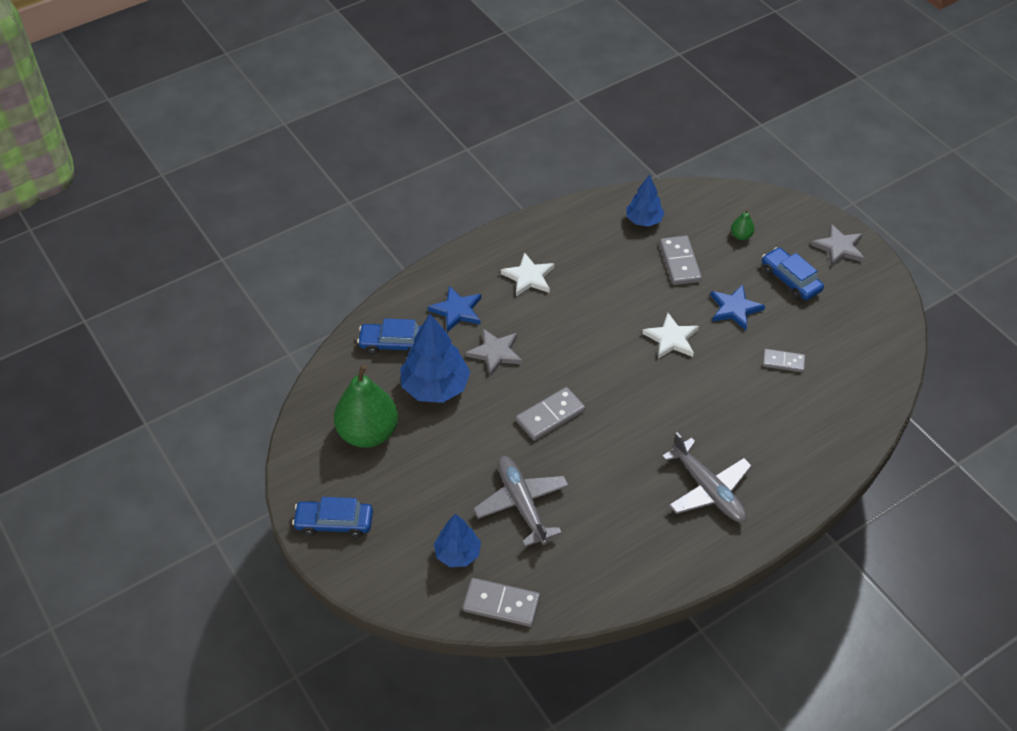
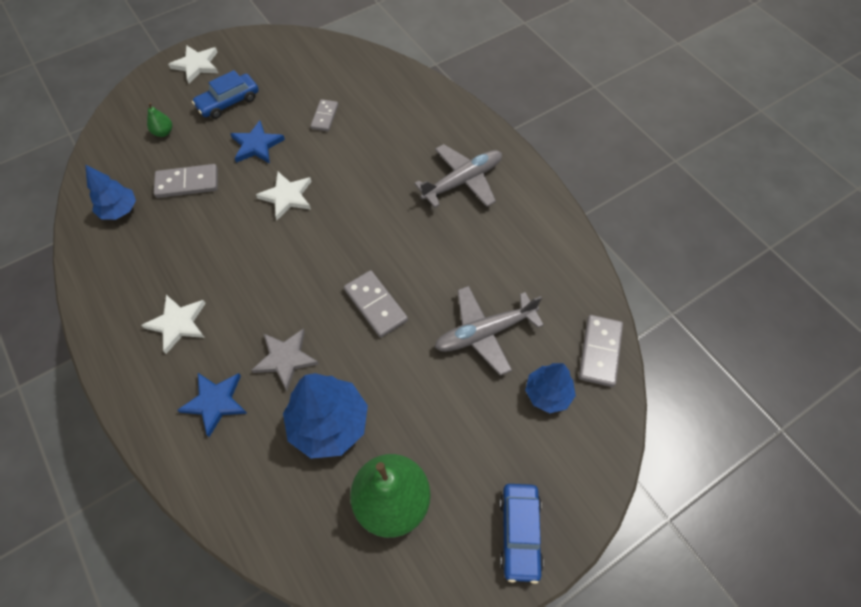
camera: 90 degrees left, 10 degrees up
(394, 343) = (257, 476): blue car -> none
(839, 248) = (196, 65): grey star -> white star

